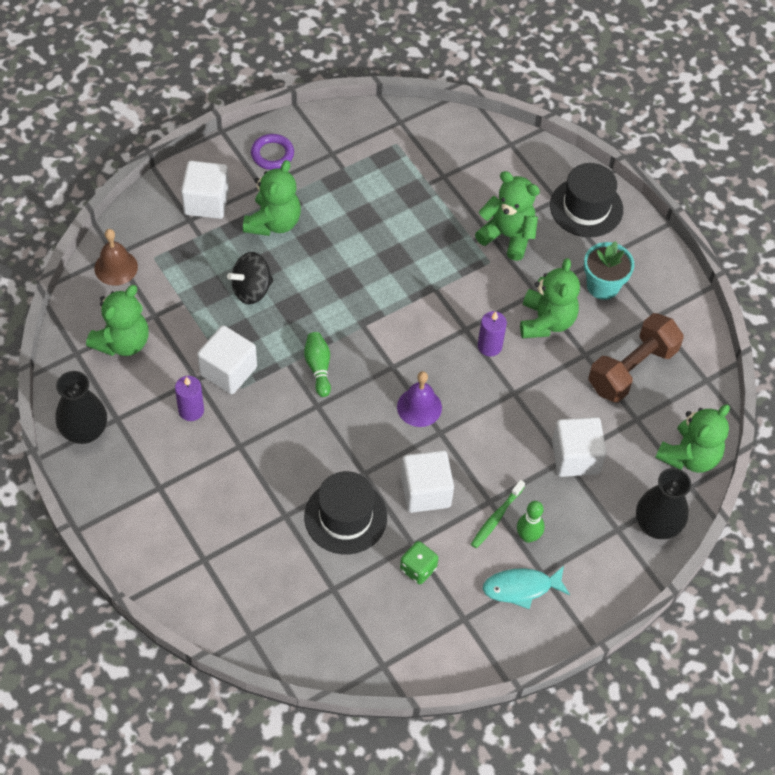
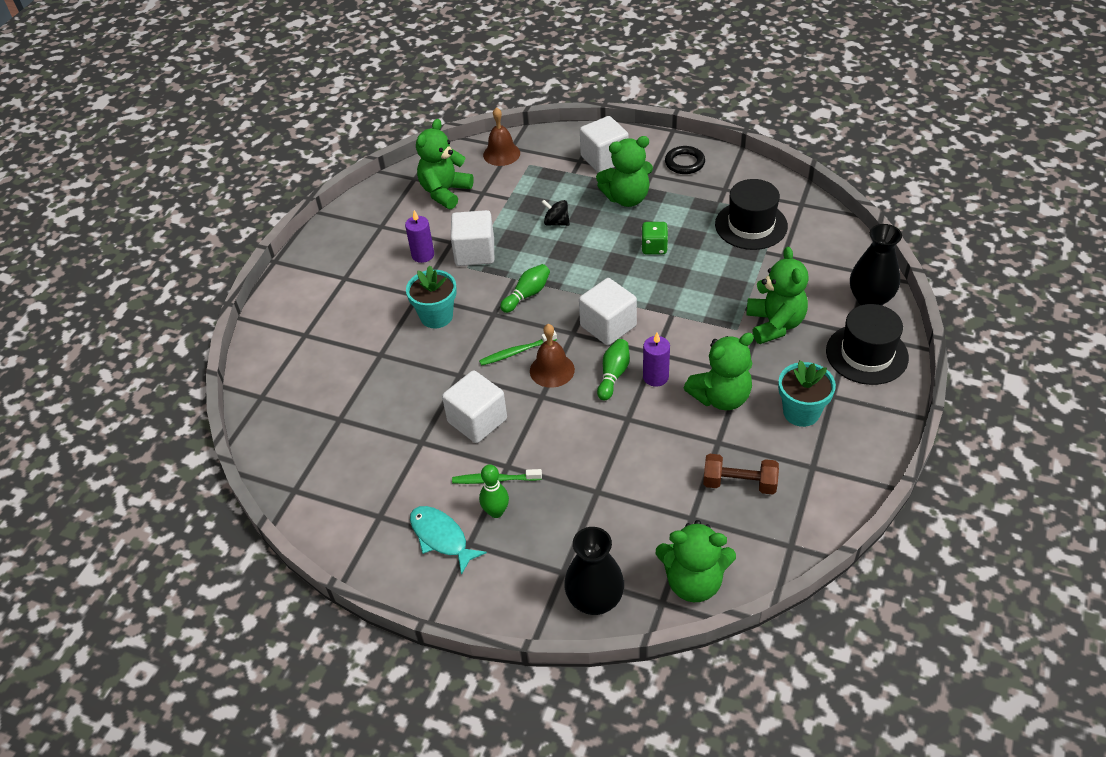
camera: 60 degrees right, 10 degrees down
(84, 431) = (356, 218): black vase -> black vase (870, 299)
(123, 342) = (445, 192): green teddy bear -> green teddy bear turned 120 degrees clockwise
(251, 290) = (556, 222): black spinning top -> black spinning top, size x0.66
(272, 154) = (684, 163): purple ring -> black ring
(280, 447) = (436, 316): none -> turquoise flower pot
(345, 517) = (410, 388): black hat -> black hat (751, 225)
(377, 418) = (516, 352): none -> green toothbrush
(418, 569) = (401, 459): green dice -> green dice (654, 247)
(419, 407) = (552, 370): purple bell -> brown bell
(462, 371) = (613, 375): none -> green bowling pin
(575, 457) = (606, 498): white cube -> white cube (608, 326)
(632, 369) = (739, 483): brown dumbbell -> brown dumbbell, size x0.65

